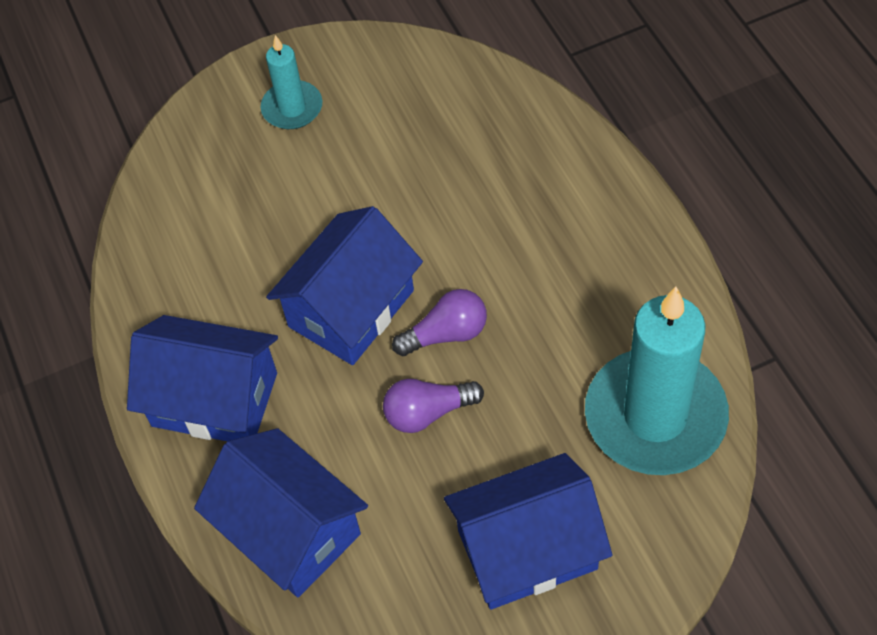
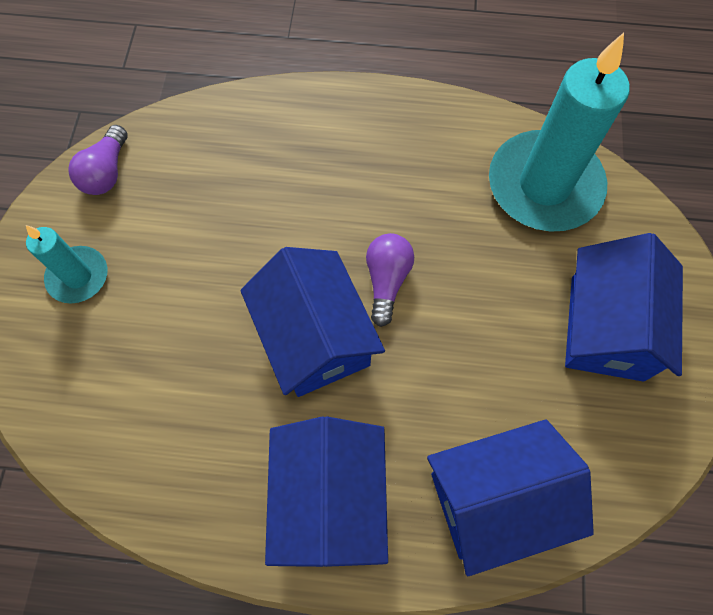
camera: 65 degrees left, 10 degrees up
(214, 399) = (329, 498): blue house -> blue house turned 45 degrees counterclockwise
(428, 412) = (449, 332): purple light bulb -> purple light bulb (107, 172)

